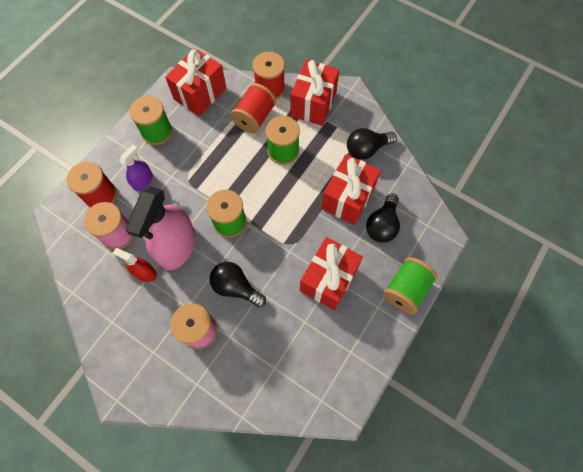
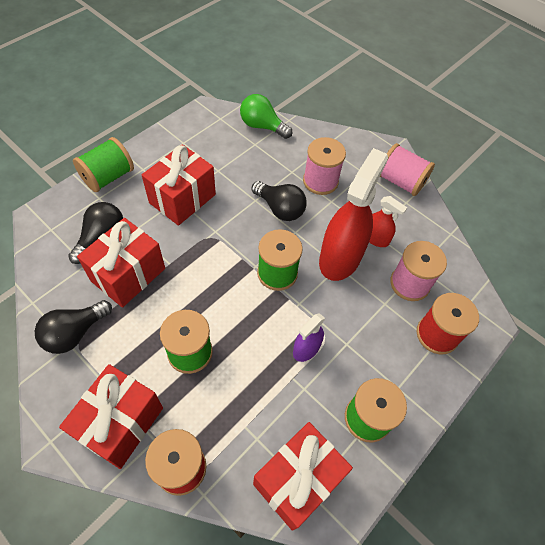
camera: 175 degrees left, 10 degrees down
(115, 348) = (400, 181): none -> pink spool
(143, 181) = (384, 343): purple spray bottle -> purple spray bottle (306, 349)
(177, 246) = (340, 258): pink spray bottle -> red spray bottle
(254, 117) = (218, 415): red spool -> none
(271, 398) = (262, 126): none -> green light bulb
(366, 149) = (75, 333): black light bulb -> black light bulb turned 150 degrees clockwise

